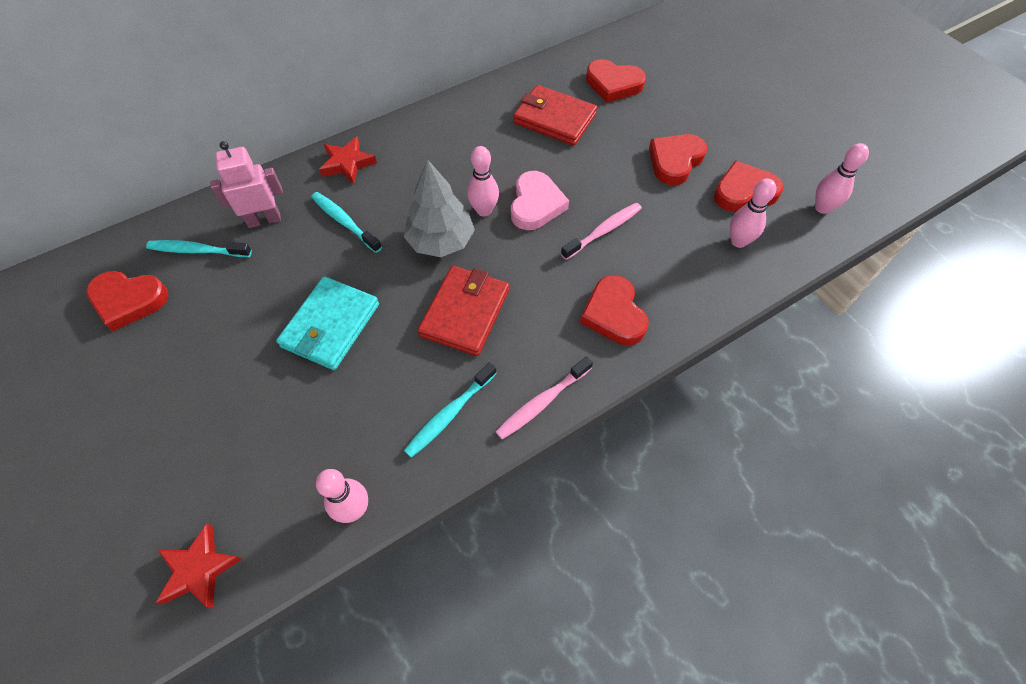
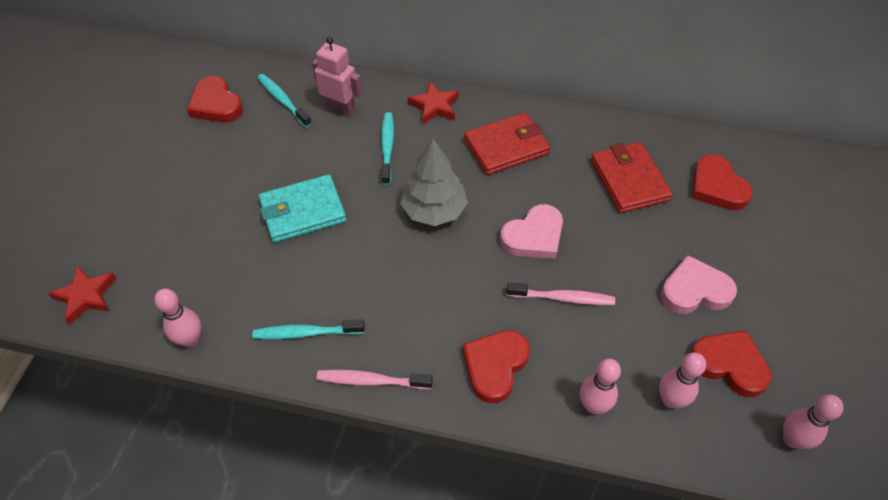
camera: 45 degrees right, 5 degrees down
(465, 313) = (392, 274): red wallet -> red wallet (506, 147)
(484, 210) = (489, 211): pink bowling pin -> pink bowling pin (593, 405)
(675, 161) = (695, 290): red heart -> pink heart

